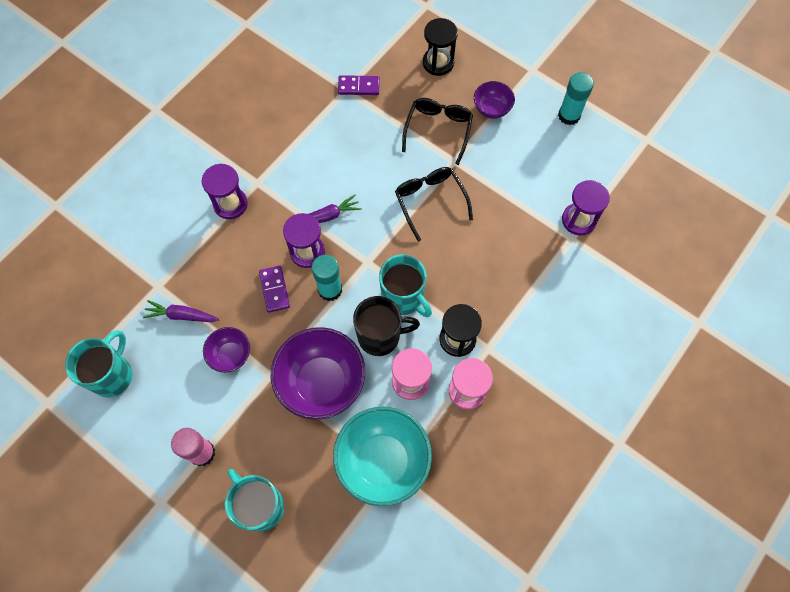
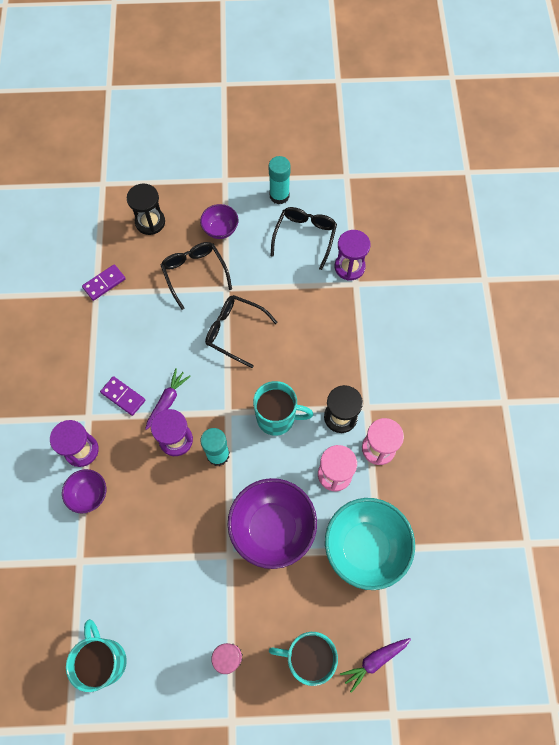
camera: 40 degrees left, 0 degrees up
(182, 315) = (120, 567): purple carrot -> purple carrot (374, 661)
(230, 355) = (186, 565): purple bowl -> purple bowl (89, 494)
(274, 290) = (176, 488): purple domino -> purple domino (123, 396)
(380, 336) = (285, 459): black mug -> none
(561, 166) = (305, 237): none -> black glasses

